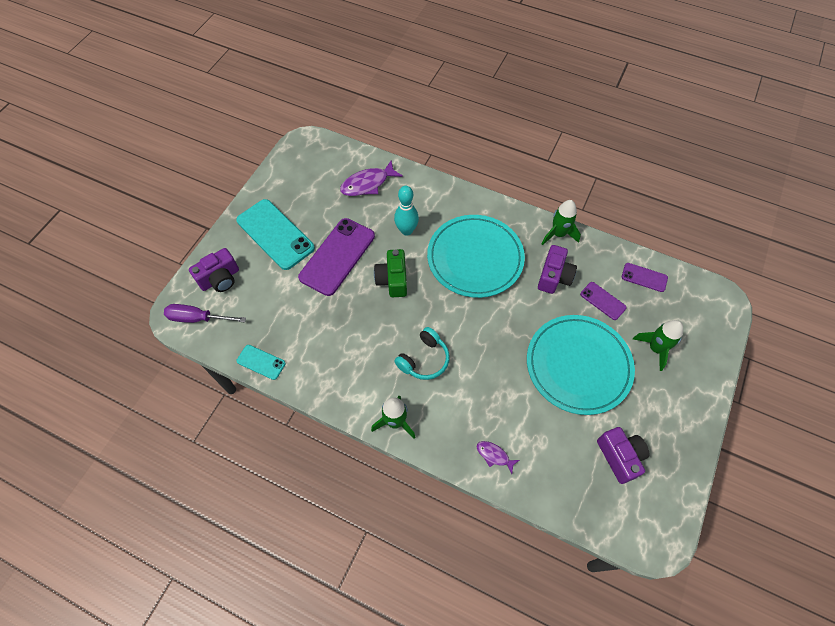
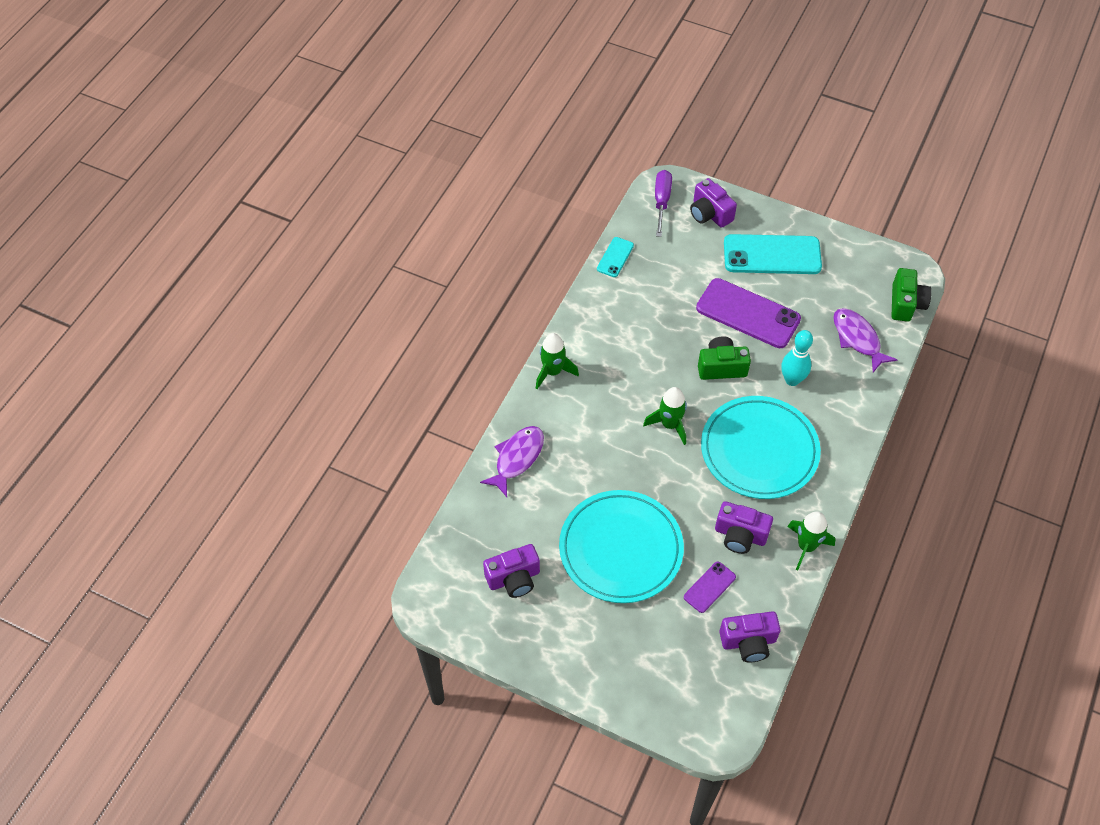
camera: 90 degrees right, 5 degrees down
(275, 234) = (772, 255): turquoise phone -> turquoise phone turned 45 degrees clockwise
(335, 150) = (906, 304): none -> green camera
(424, 359) = (623, 397): turquoise headphones -> none
(494, 455) = (517, 458): purple fish -> purple fish, size x1.82
(644, 277) = (748, 642): purple phone -> purple camera
(655, 348) = (646, 638): green rocket -> green rocket (669, 425)

